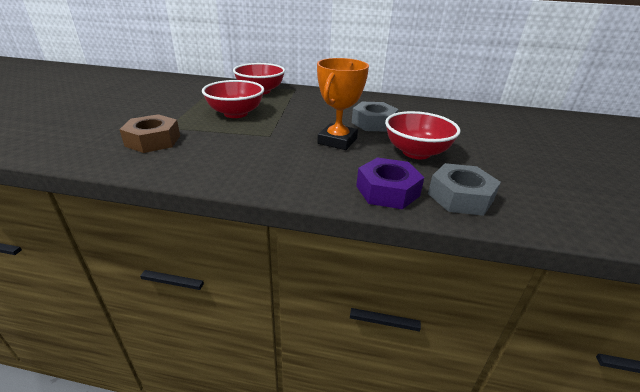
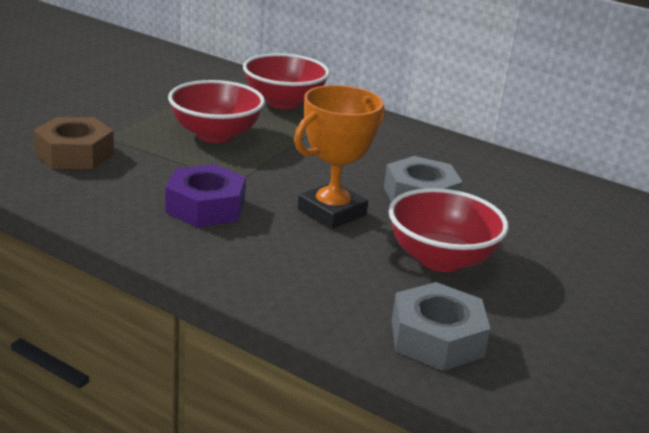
camera: 20 degrees right, 5 degrees down
(387, 191) = (335, 301): purple nut -> purple nut (205, 207)

